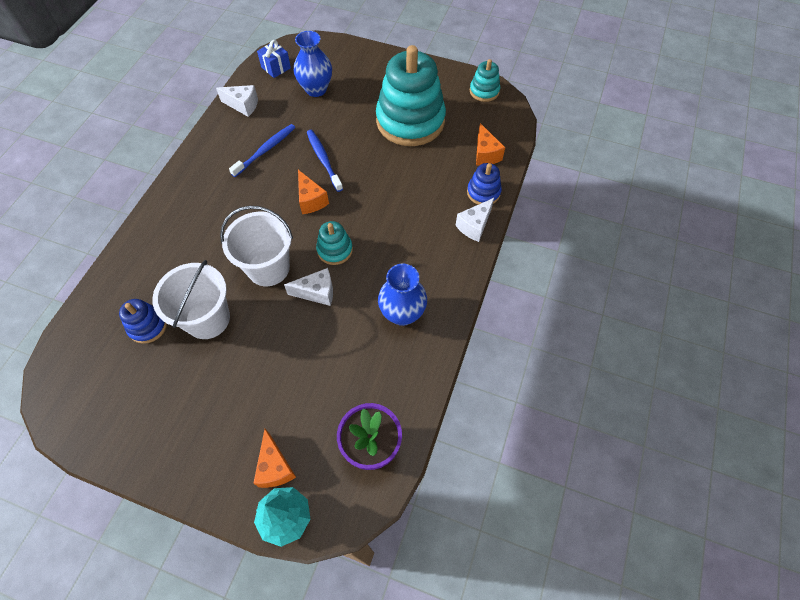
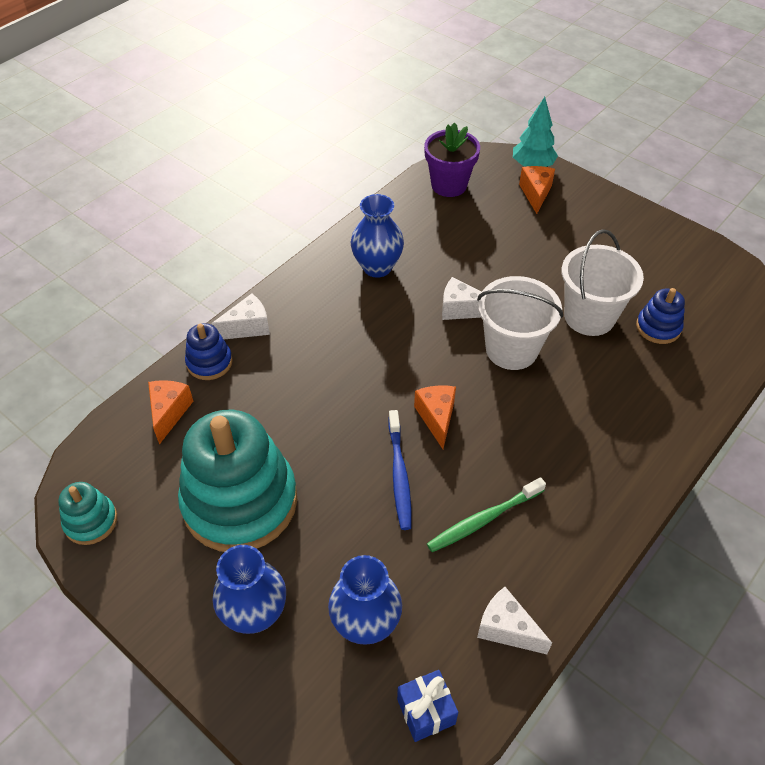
camera: 160 degrees left, 10 degrees down
(266, 150) = (483, 520): blue toothbrush -> green toothbrush
(335, 250) = (426, 347): turquoise stacking toy -> none
(373, 79) = (255, 613): none -> blue vase

